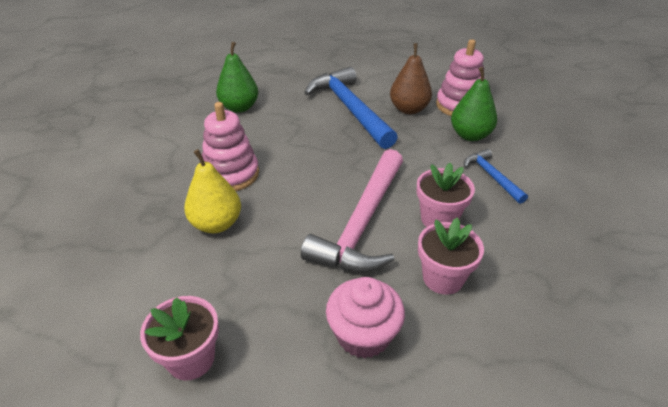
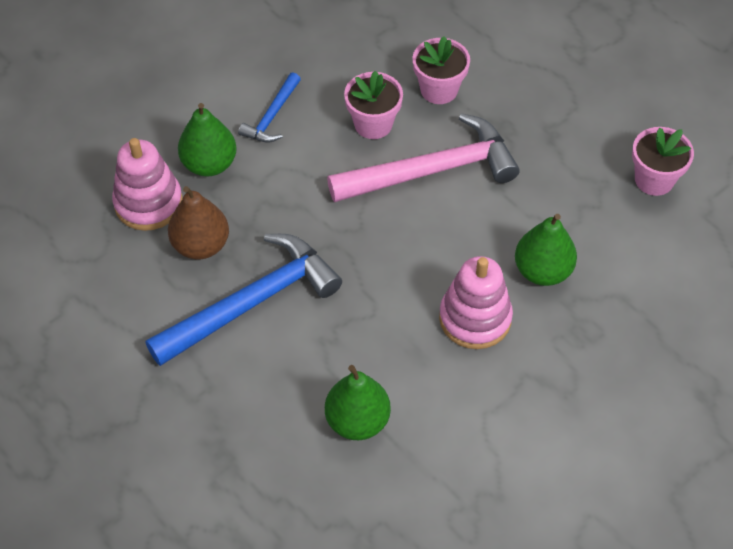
camera: 130 degrees left, 15 degrees up
(216, 224) = (542, 271): yellow pear -> green pear
(350, 109) = (252, 302): blue hammer -> blue hammer turned 150 degrees counterclockwise
(363, 335) = (535, 105): pink cupcake -> none

